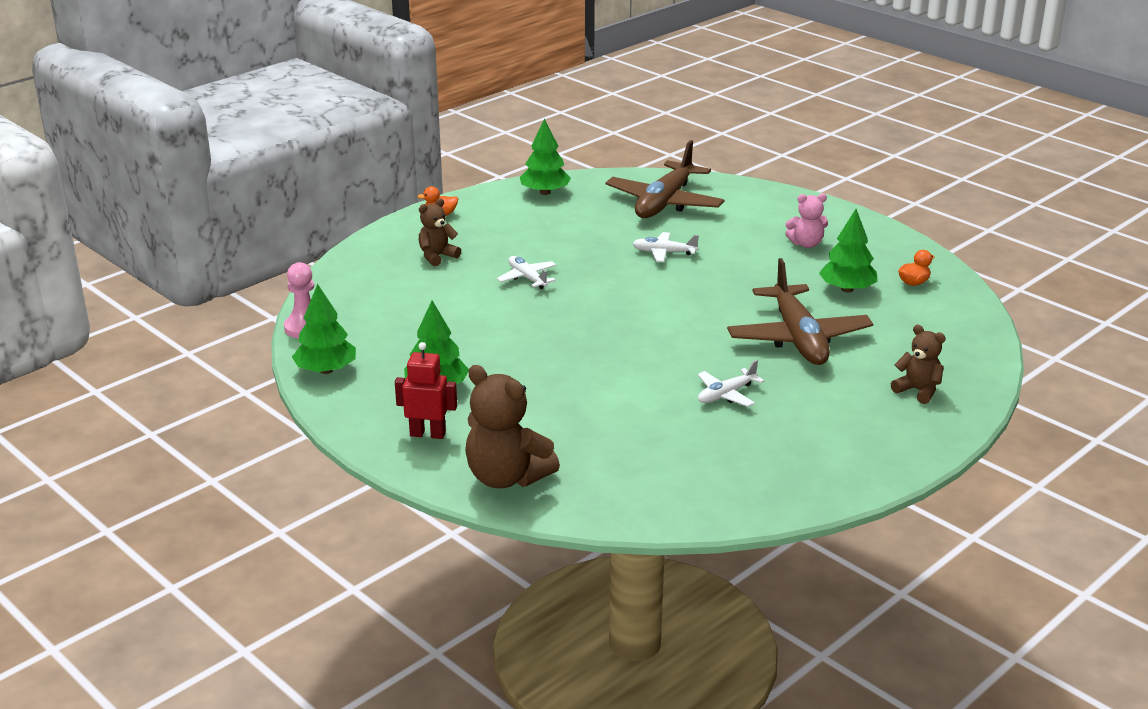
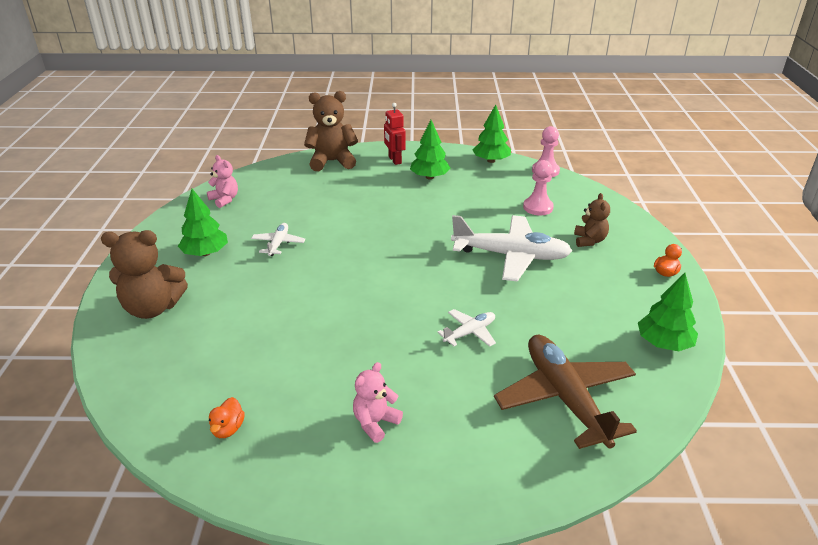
camera: 135 degrees right, 5 degrees up
(409, 300) = (538, 207): none -> pink pawn
(427, 434) = (394, 160): red robot -> red robot turned 105 degrees clockwise
(527, 278) = (511, 256): white plane -> white plane, size x2.07
(725, 489) = (224, 199): none -> pink teddy bear
(798, 338) = (275, 307): brown plane -> none
(847, 289) = (282, 381): green tree -> green tree (205, 253)
(918, 391) = (153, 308): brown teddy bear -> brown teddy bear, size x1.72

